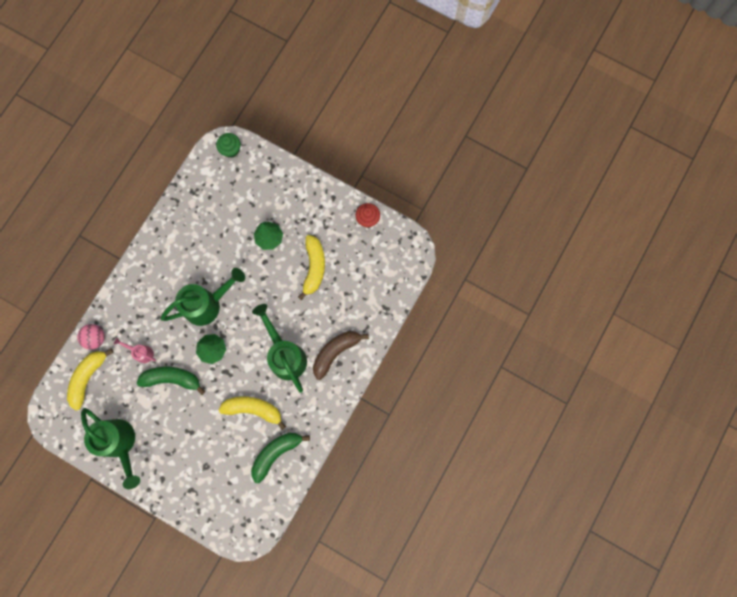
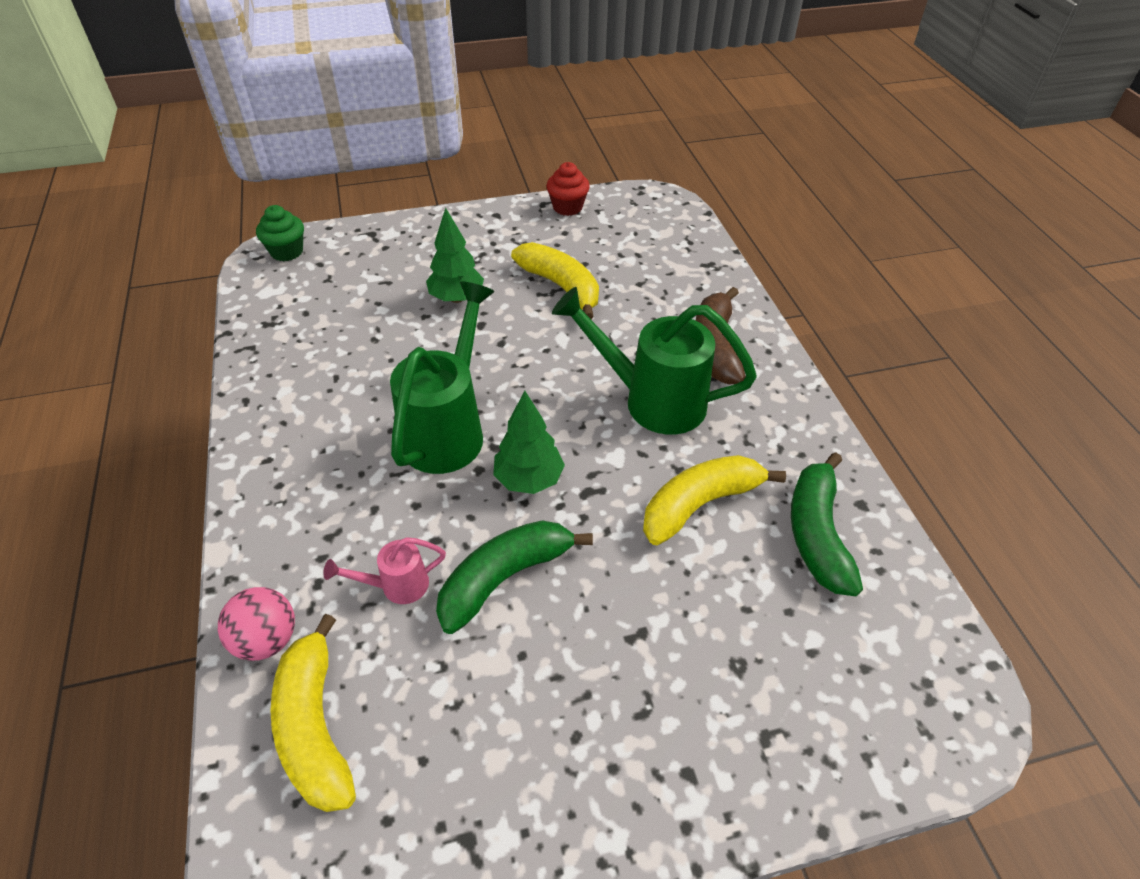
camera: 45 degrees left, 30 degrees down
(121, 444) = (524, 791): green watering can -> none

